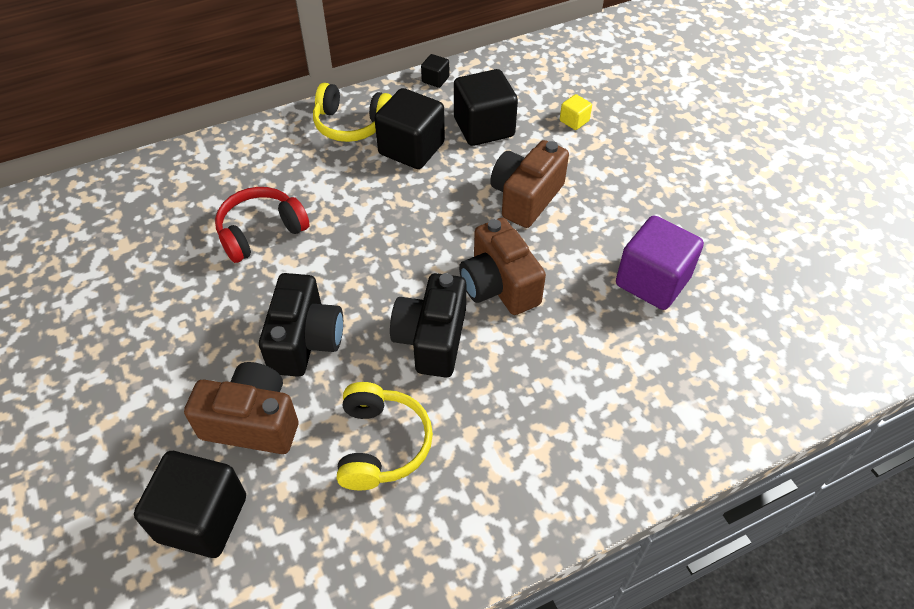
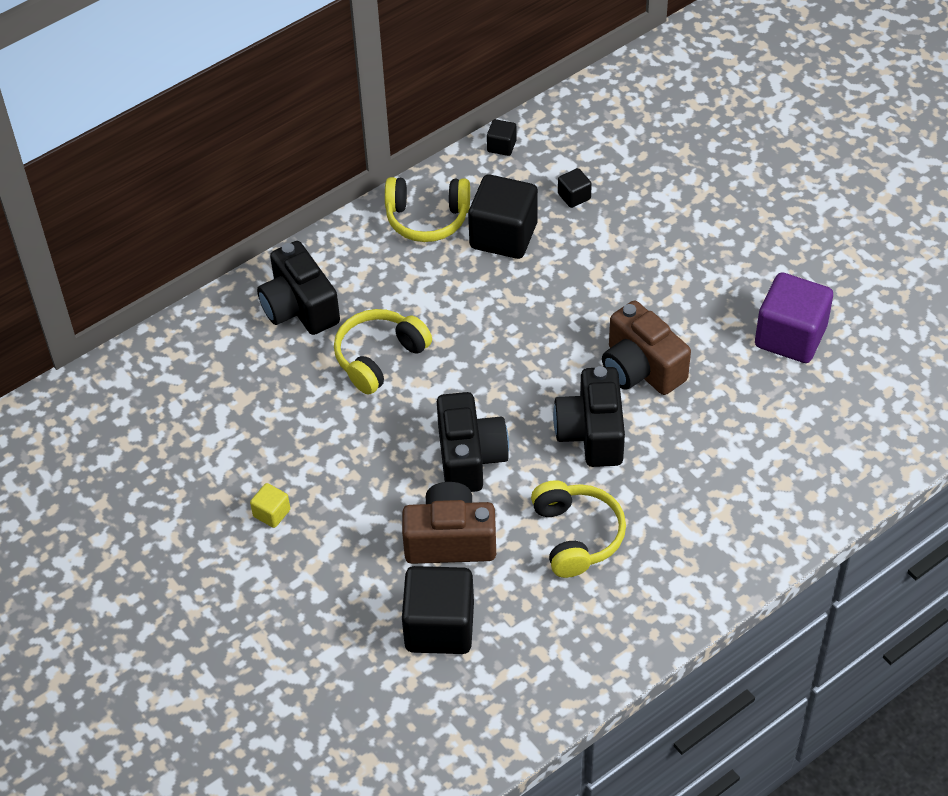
camera: 10 degrees left, 0 degrees up
(211, 177) = (299, 307): none -> black camera
(261, 232) = (379, 357): red headphones -> yellow headphones
(484, 127) = (574, 196): black cube -> black cube, size x0.46
(526, 197) = (642, 270): brown camera -> none
(574, 121) = (670, 171): yellow cube -> yellow cube (271, 513)

